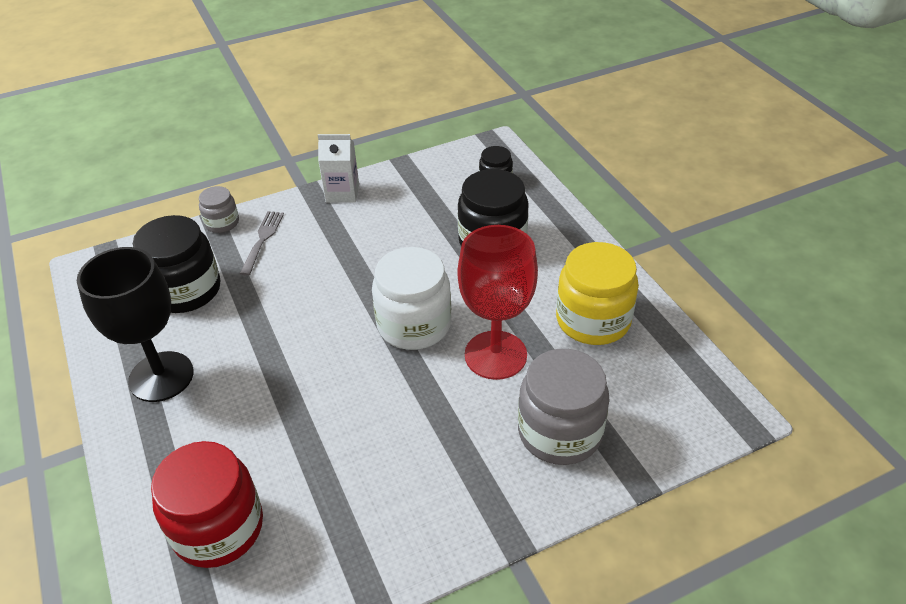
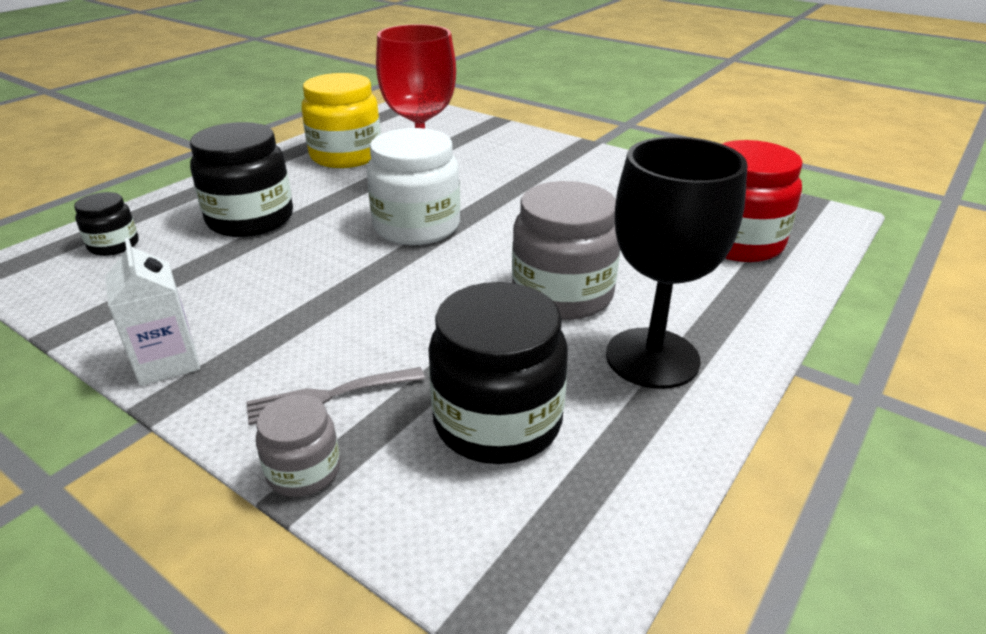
camera: 120 degrees left, 10 degrees down
(559, 432) = (481, 147): grey jar -> grey jar (562, 294)

